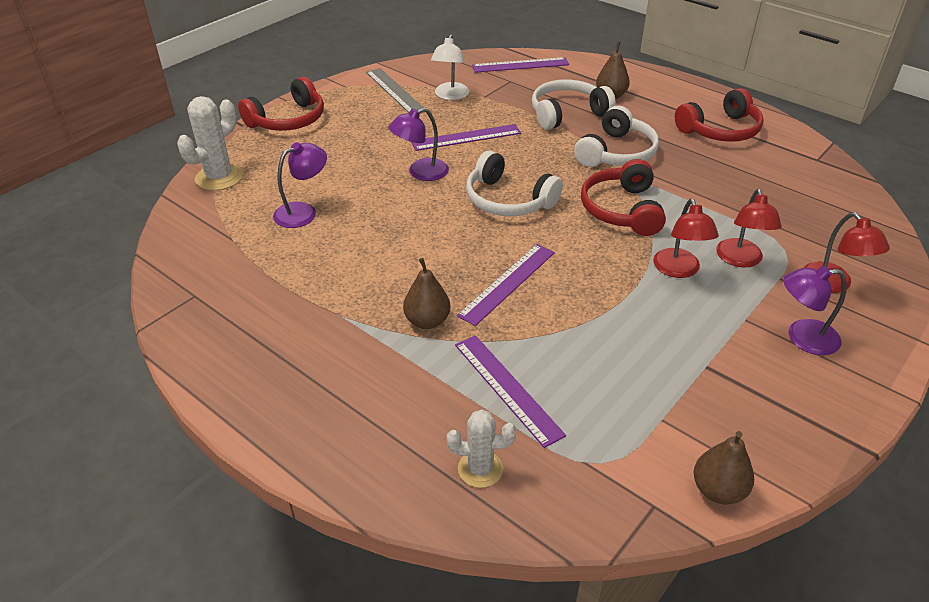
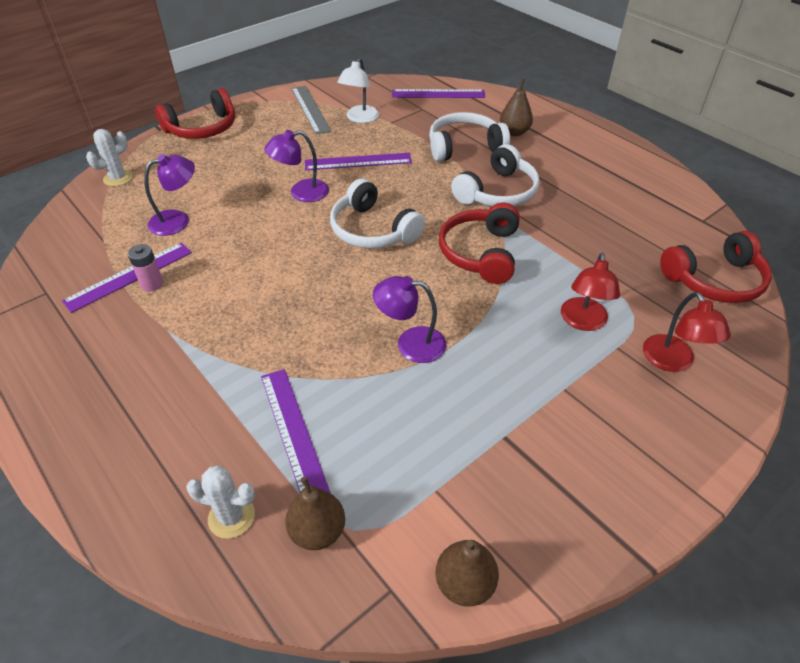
camera: 10 degrees right, 5 degrees up
(219, 177) = (118, 178): white cactus -> white cactus, size x0.66
(304, 274) = (152, 284): none -> pink battery
(427, 321) = (245, 347): brown pear -> brown pear (318, 531)
(507, 283) = (338, 317): purple ruler -> purple ruler (129, 276)
(679, 270) = (514, 325): red lamp -> none
(720, 130) = (611, 179): red headphones -> red headphones (715, 280)
(802, 338) = (618, 418): purple lamp -> purple lamp (410, 343)

